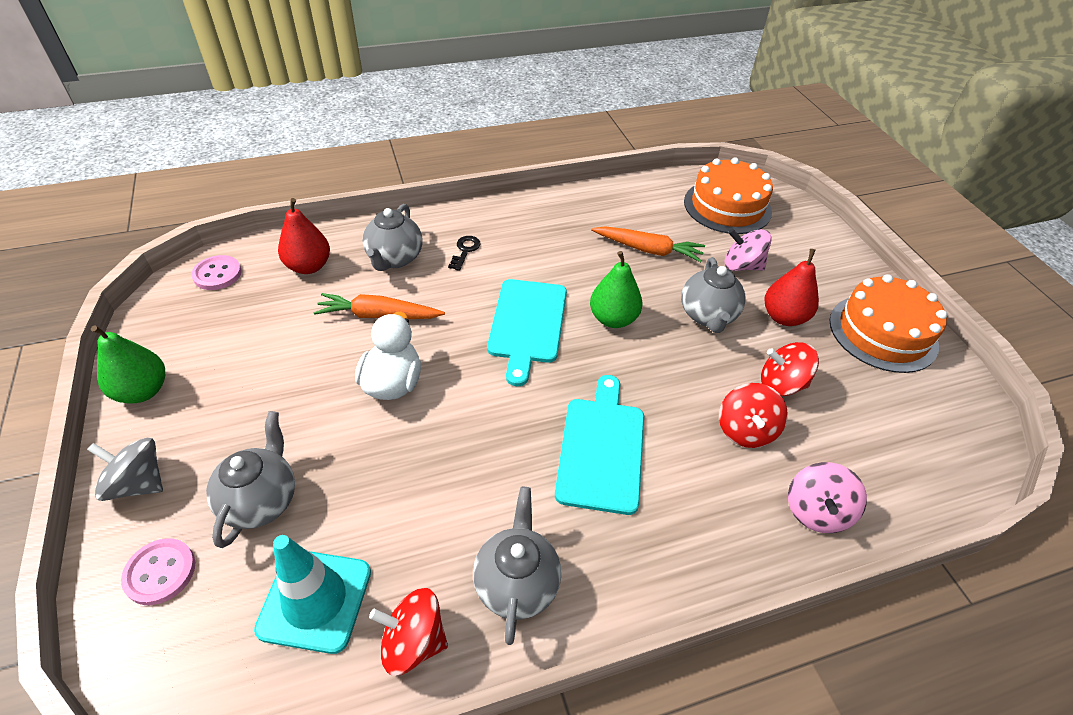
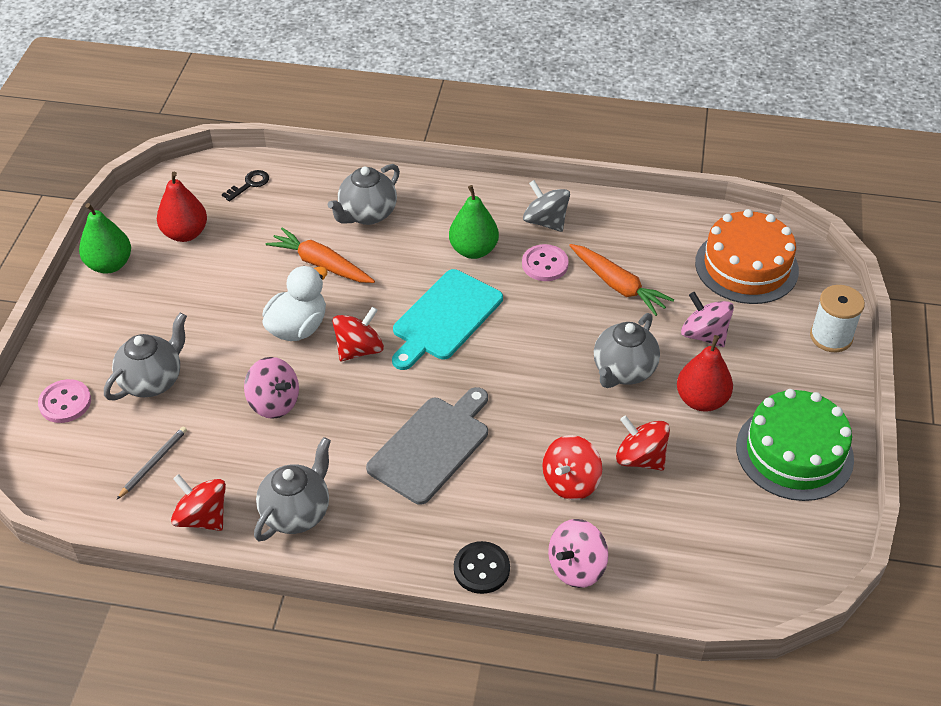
camera: 30 degrees right, 0 degrees up
(138, 483) = (77, 335): grey spinning top -> grey spinning top (545, 221)
(217, 274) = (210, 180): pink button -> pink button (545, 264)
(309, 266) = (288, 197): red pear -> red pear (185, 233)
(315, 600) = (153, 463): turquoise traffic cone -> grey pencil
(415, 469) = (274, 403): none -> pink spinning top
(465, 251) = (436, 227): black key -> black key (249, 184)
(468, 381) = (359, 349): none -> red spinning top
(601, 449) = (432, 446): turquoise cutting board -> grey cutting board
(613, 319) = (528, 341): green pear -> green pear (473, 250)
(739, 555) = (481, 569): none -> black button
(826, 237) = (831, 337): none -> white spool
(883, 332) = (794, 452): orange cake -> green cake

